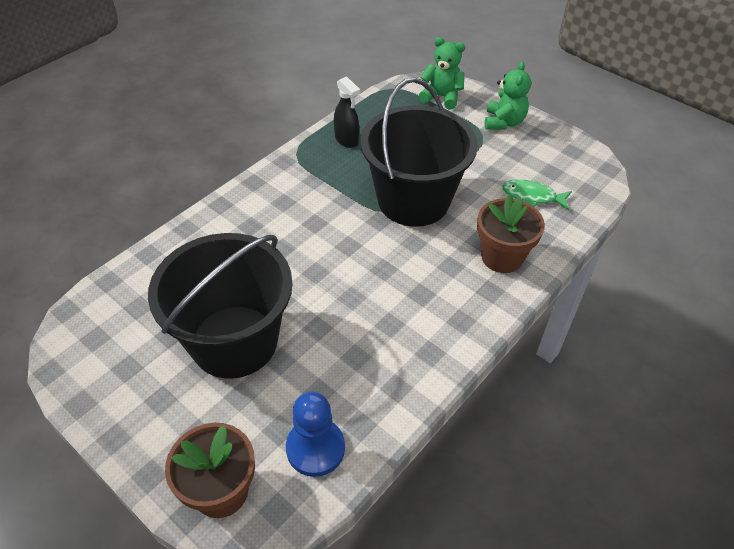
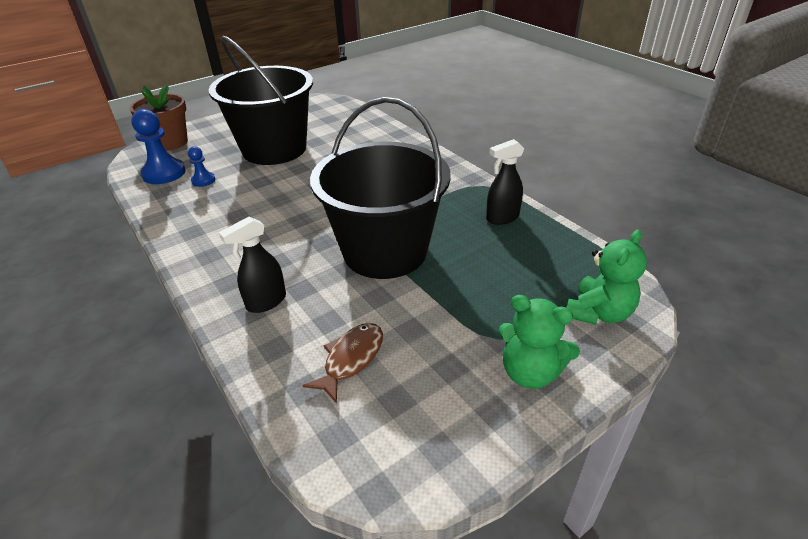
camera: 105 degrees right, 10 degrees down
(326, 390) = (203, 180): none -> blue pawn
(502, 257) = (266, 302): brown flower pot -> black spray bottle
(532, 196) = (351, 359): green fish -> brown fish

